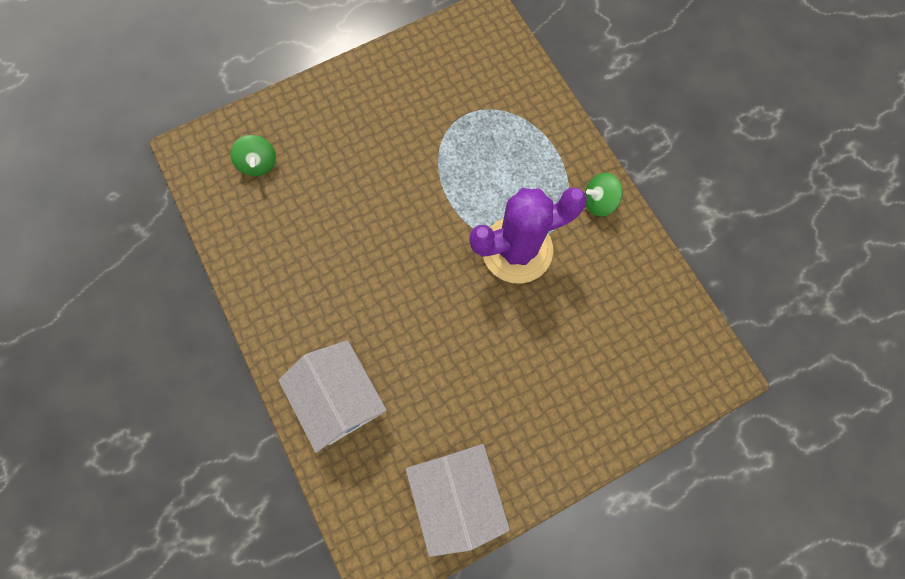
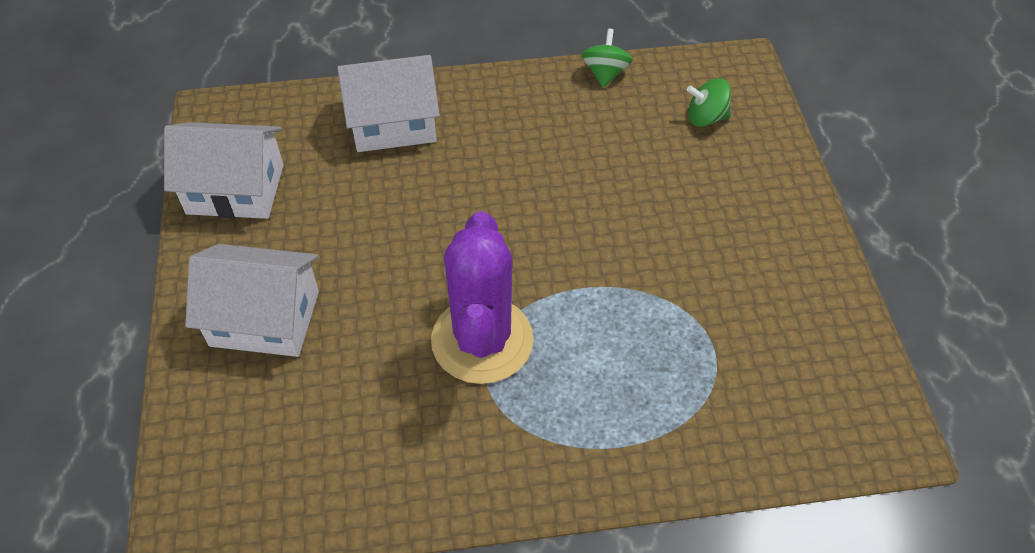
camera: 110 degrees right, 20 degrees down
(561, 403) = (264, 318): none -> white house
(598, 201) = (509, 472): green spinning top -> green spinning top (605, 73)

